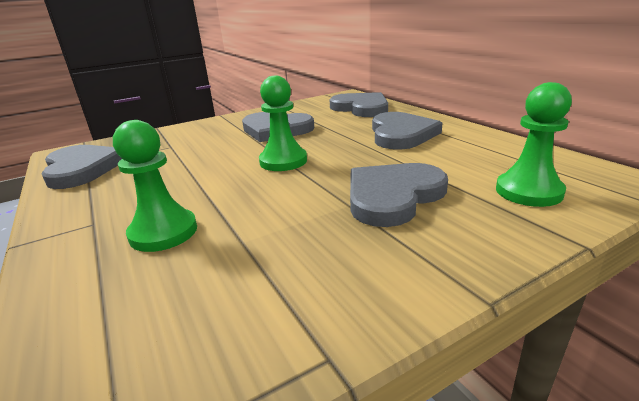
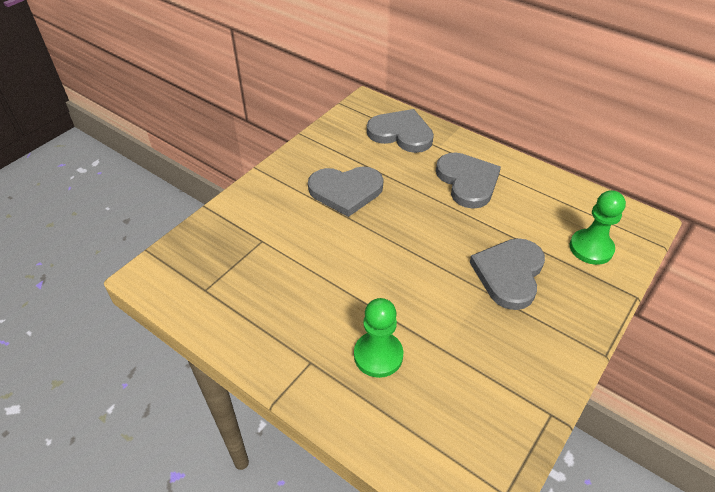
camera: 25 degrees left, 20 degrees up
(82, 169) = (209, 297): grey heart -> none
(283, 161) = (395, 245): green pawn -> none

